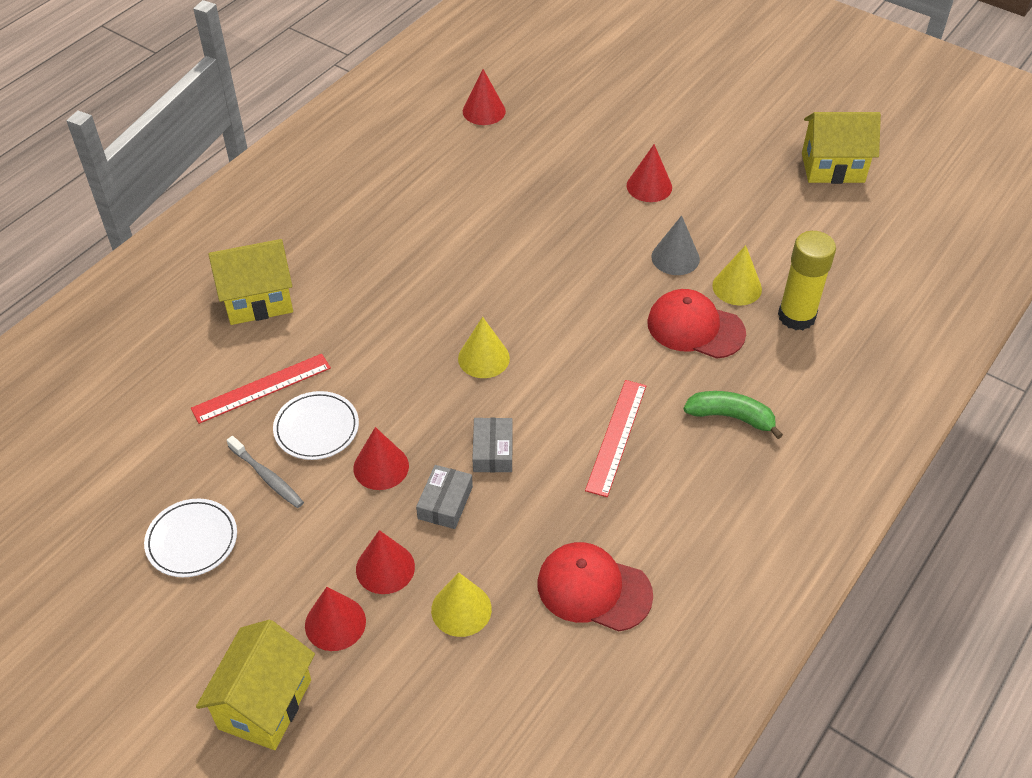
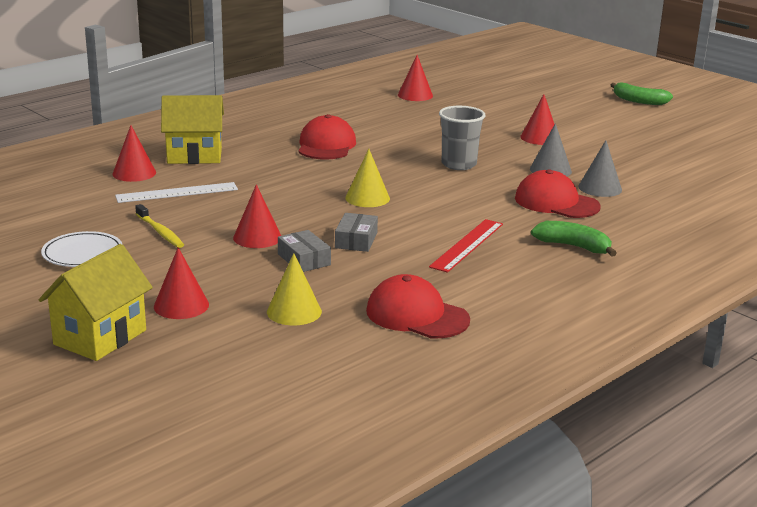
camera: 10 degrees right, 25 degrees down
(261, 388) = (177, 193): red ruler -> white ruler
(267, 477) = (160, 232): grey toothbrush -> yellow toothbrush
(316, 428) = (212, 214): white plate -> none
(385, 568) = (237, 284): red cone -> red cone (134, 173)
(407, 249) = (326, 145): none -> red cap
(445, 502) = (304, 259): grey box -> grey box turned 60 degrees counterclockwise
(570, 264) = (459, 164): none -> grey cup
(737, 287) = (600, 188): yellow cone -> grey cone
(746, 80) = (639, 101): none -> green banana
(796, 316) = (649, 206): yellow glue stick -> none
(832, 168) = (702, 144): yellow house -> none

